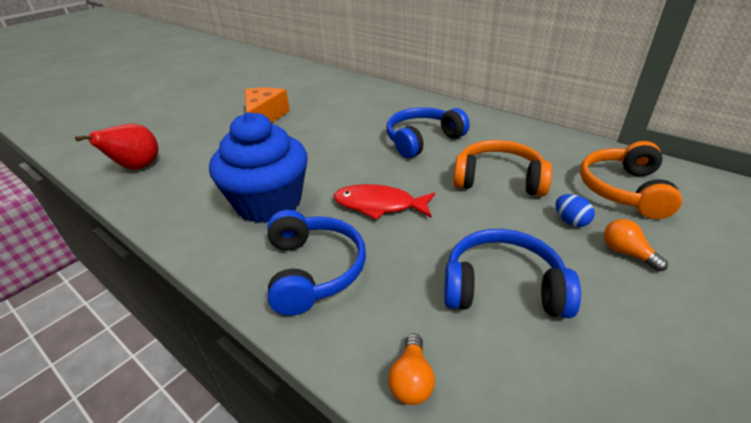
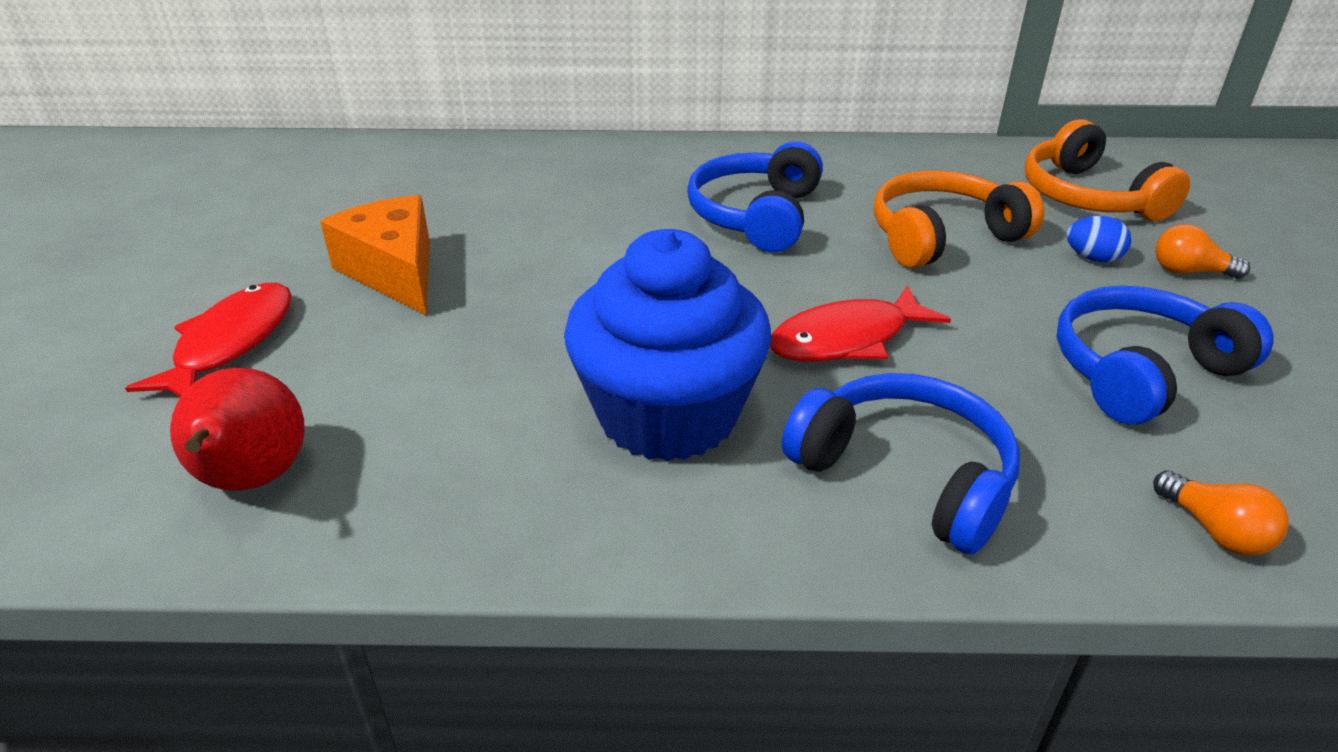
camera: 40 degrees left, 0 degrees up
(191, 124) = (230, 343): none -> red fish

